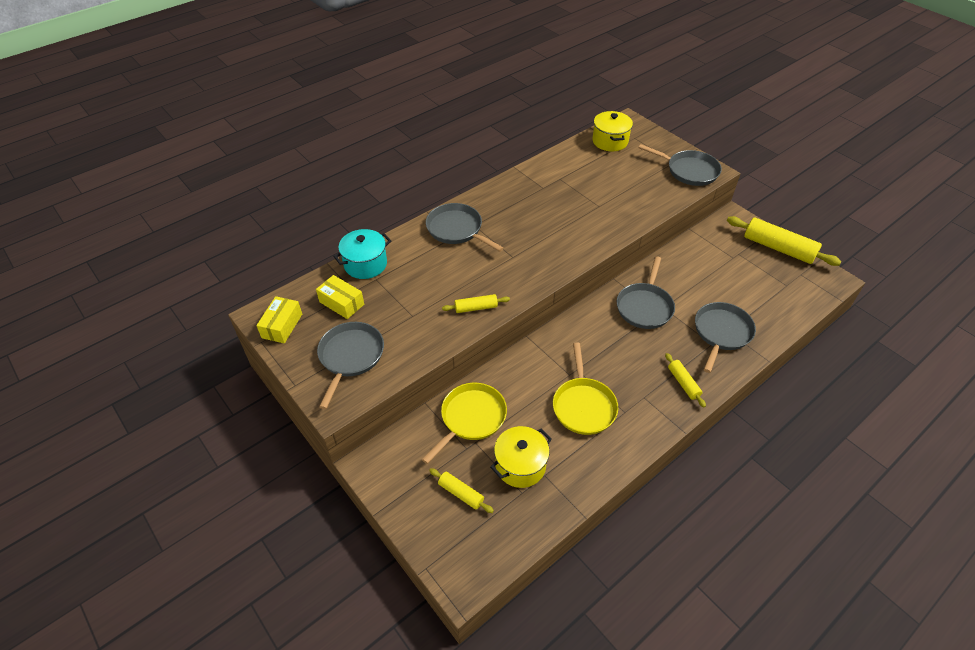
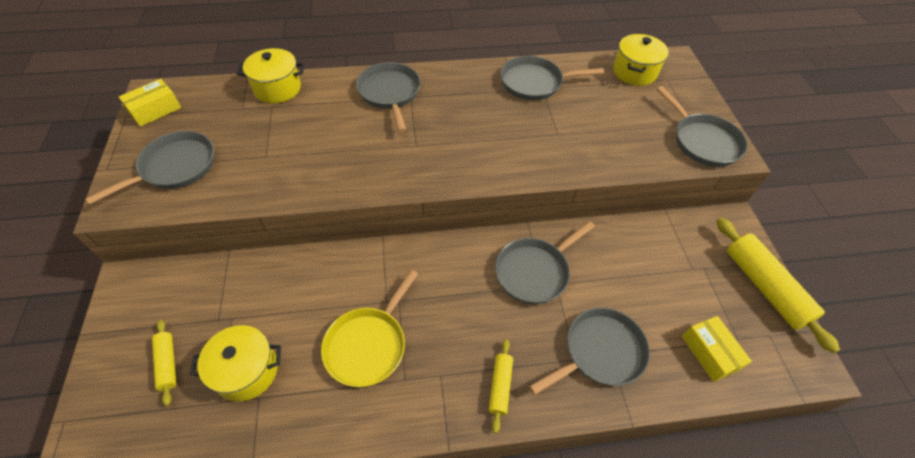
camera: 30 degrees right, 5 degrees up
(341, 303) = (221, 114): yellow box -> yellow box (709, 353)
(365, 264) = (277, 88): turquoise pot -> yellow pot
(471, 418) = (252, 291): yellow pan -> none
(476, 308) = (329, 179): yellow rolling pin -> none
(551, 177) = (534, 82): none -> grey pan

